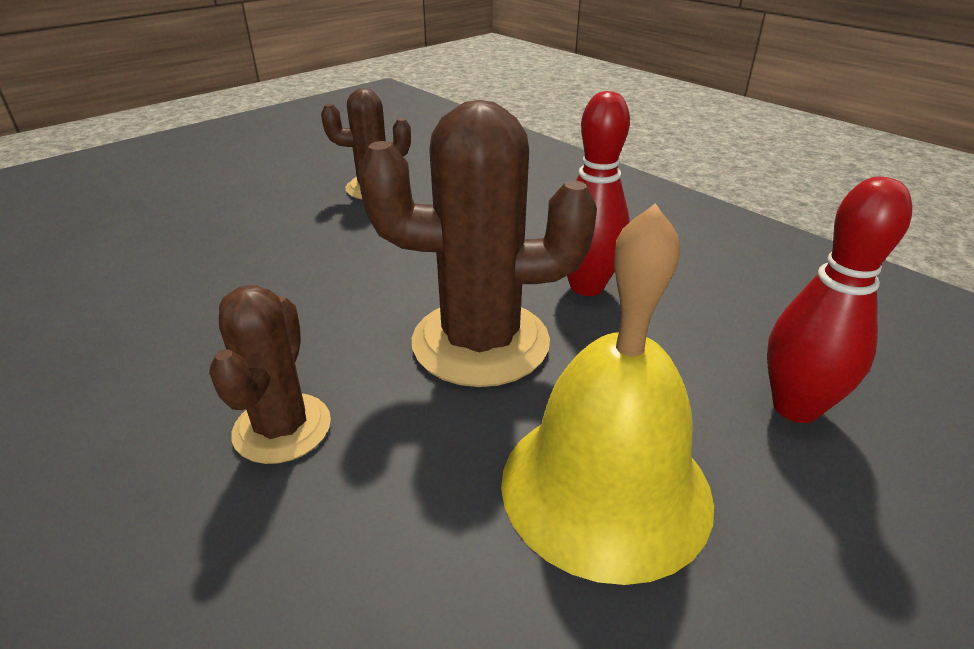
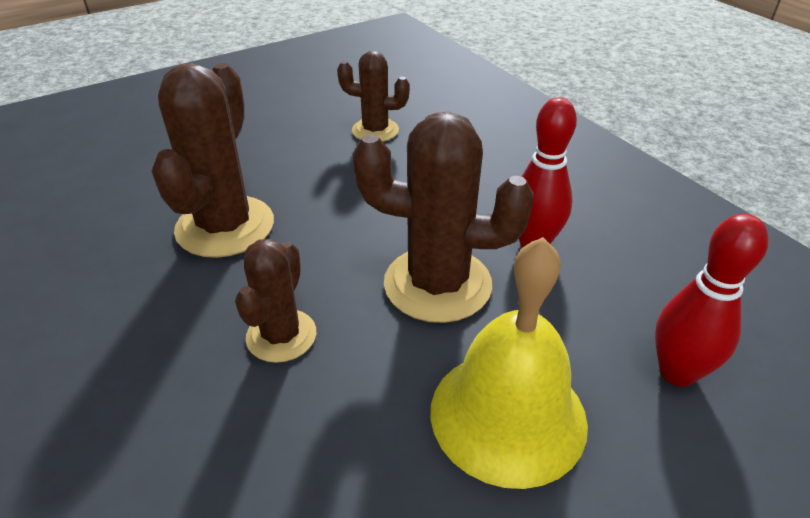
camera: 10 degrees right, 5 degrees up
(192, 306) = (225, 226): none -> brown cactus

